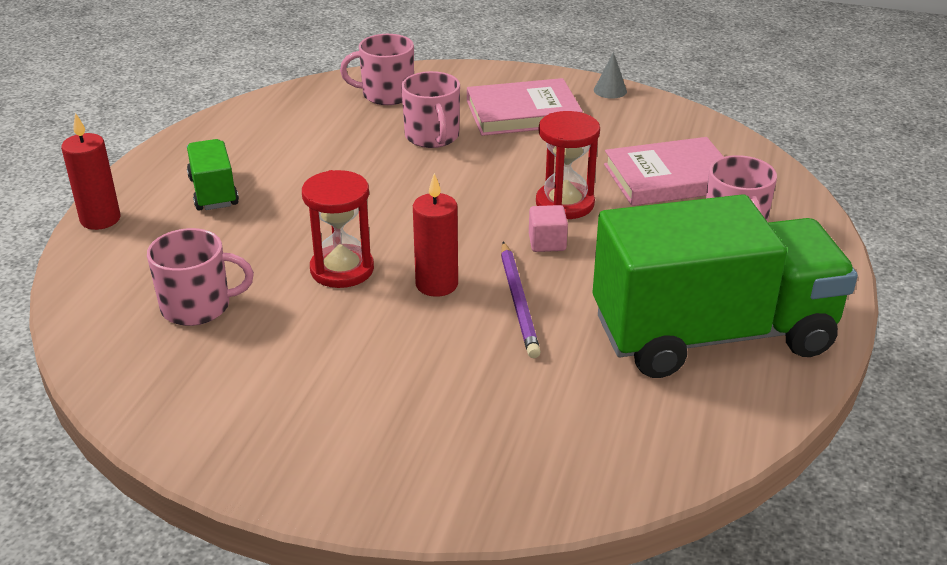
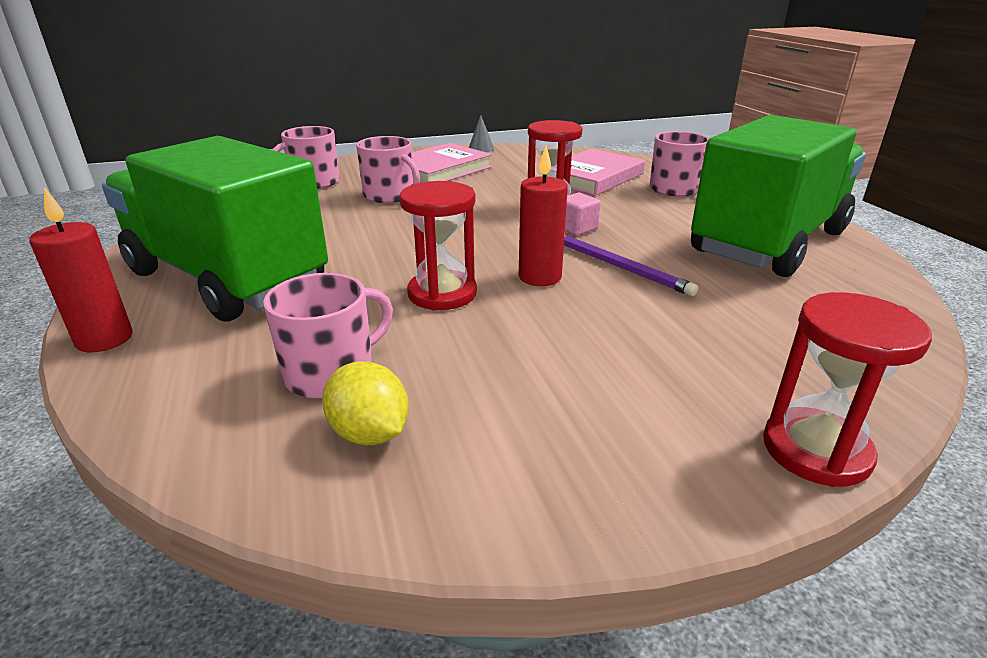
camera: 35 degrees left, 5 degrees down
(174, 359) = (370, 433): none -> yellow lemon
(213, 192) = (226, 279): green truck -> green truck, size x2.27
(415, 508) = (816, 450): none -> red hourglass

